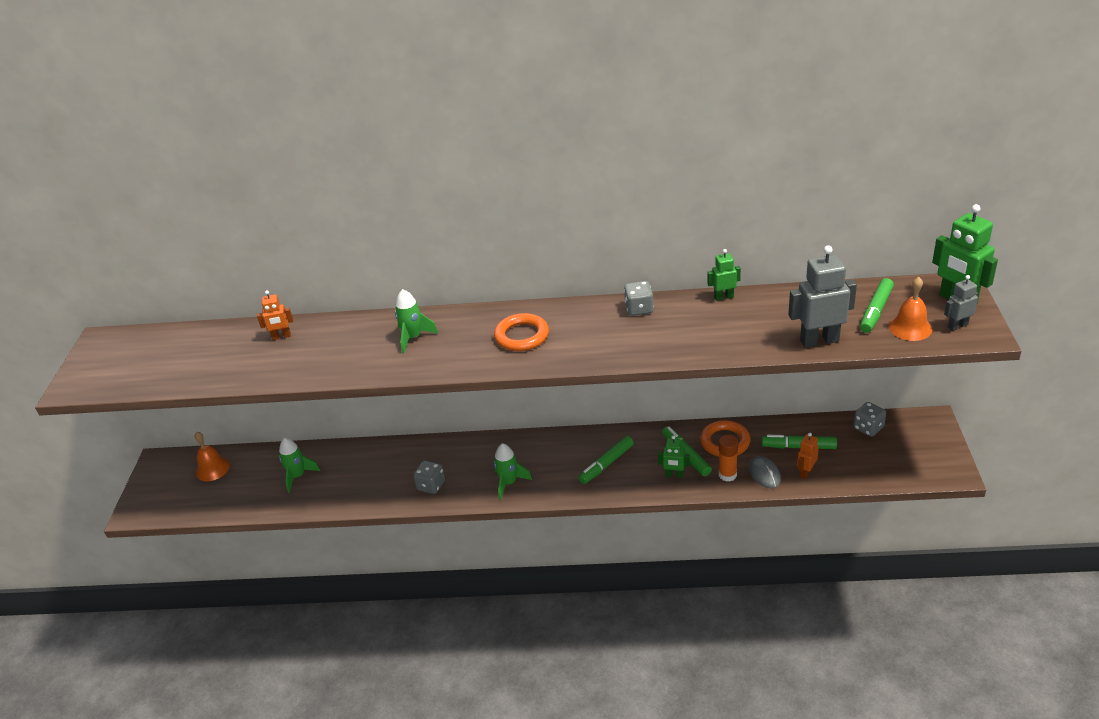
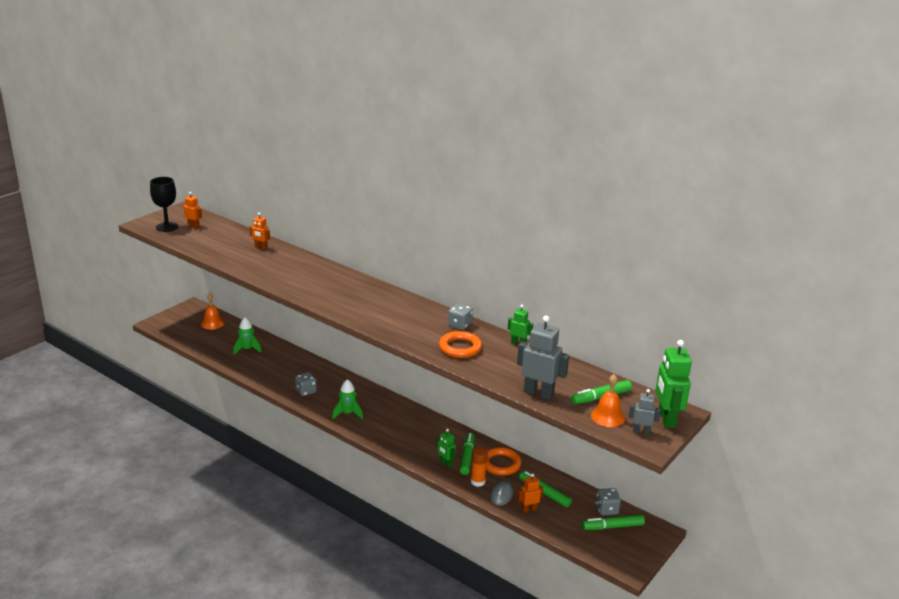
camera: 30 degrees right, 10 degrees down
(113, 374) = (167, 227): none -> black goblet
(149, 353) = (193, 225): none -> orange robot
(413, 338) = (321, 279): green rocket -> none
(522, 336) = (376, 306): orange ring -> orange ring (460, 348)
(606, 464) = (414, 435): green marker -> green marker (612, 527)

